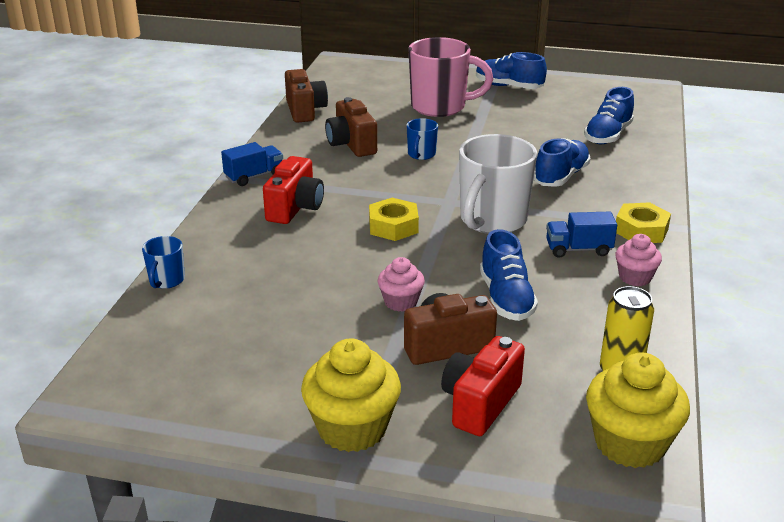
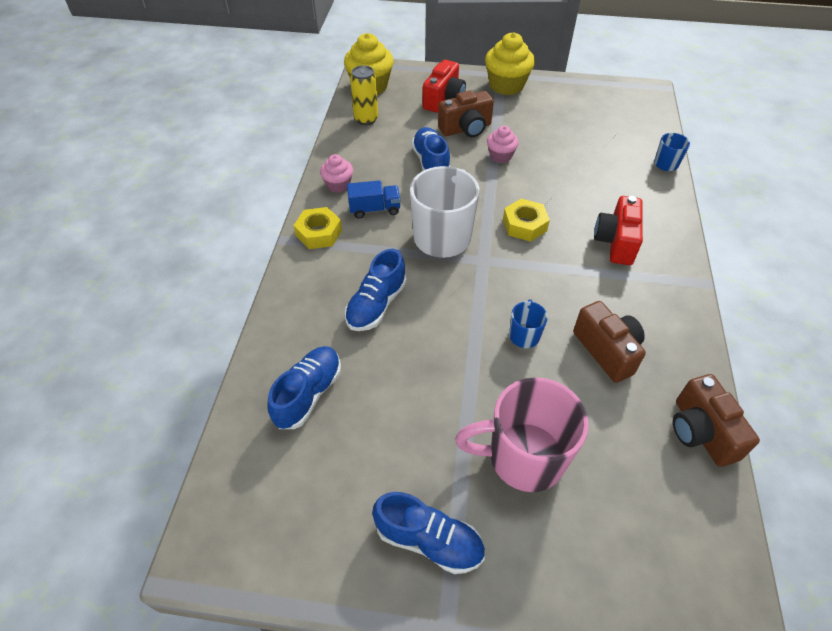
camera: 175 degrees right, 20 degrees up
(254, 176) = (679, 284): blue truck -> none

